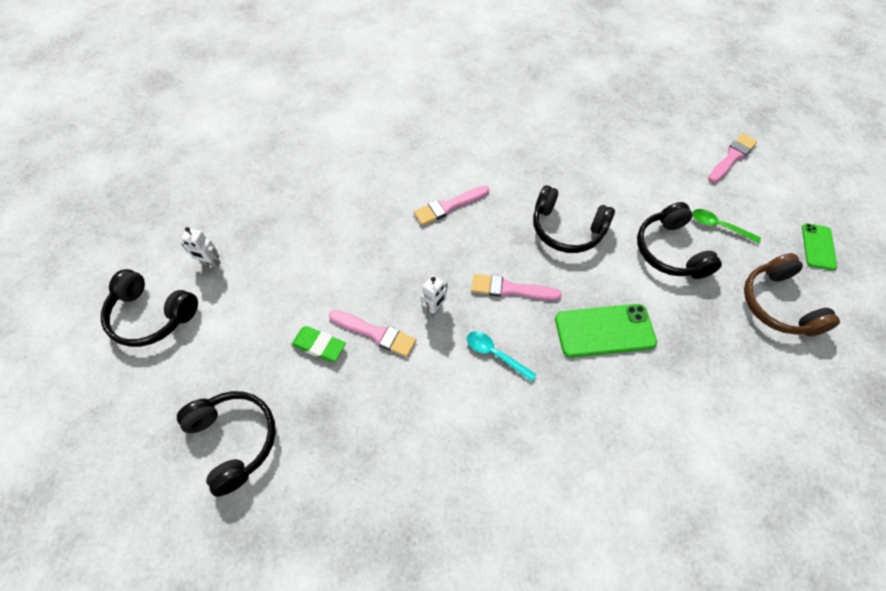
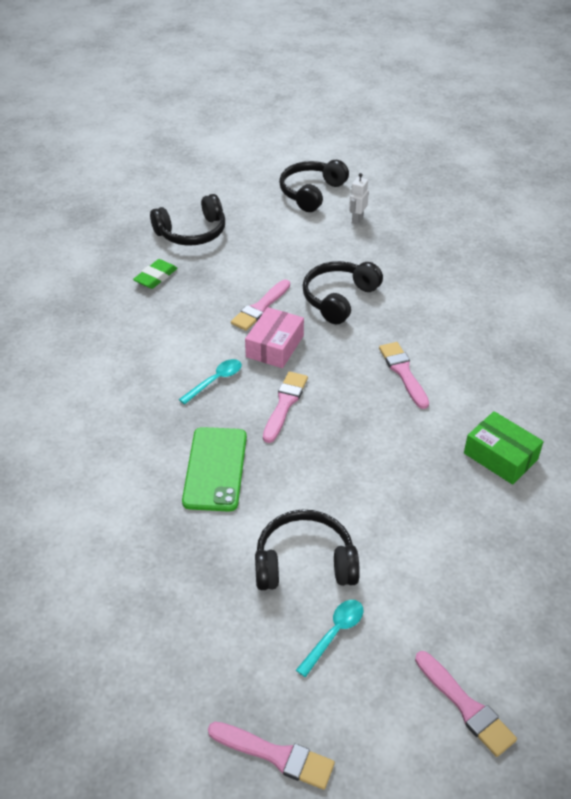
camera: 100 degrees right, 15 degrees down
(319, 346) = (258, 275): green eraser -> green eraser (156, 277)
(434, 310) = (275, 346): white robot -> pink box
(525, 144) = (500, 456): none -> green box
(566, 229) = (356, 467): black headphones -> black headphones (339, 299)
(718, 226) = (334, 633): green spoon -> turquoise spoon
(778, 304) = (199, 655): brown headphones -> none
(818, 246) = (276, 755): green phone -> pink brush

